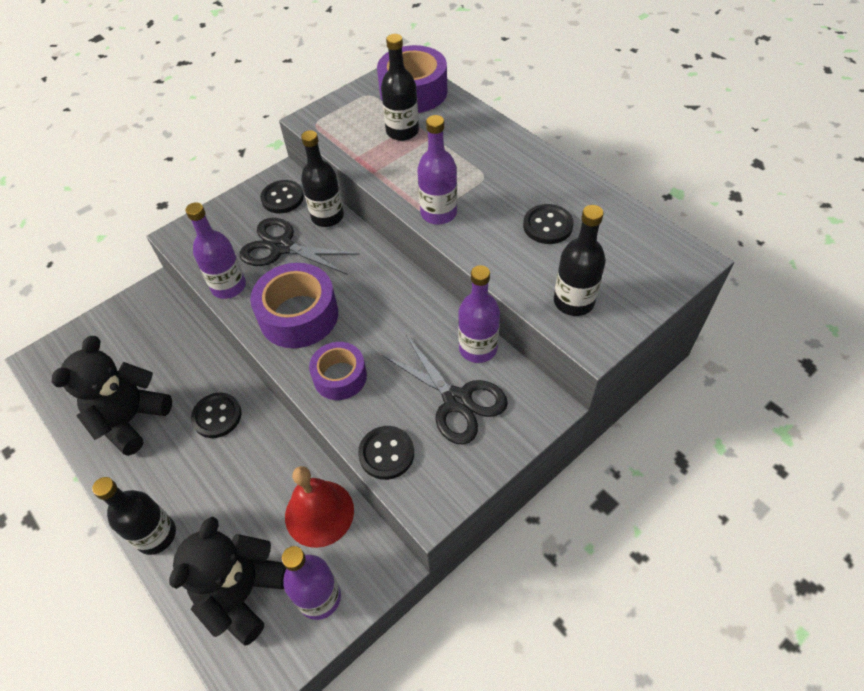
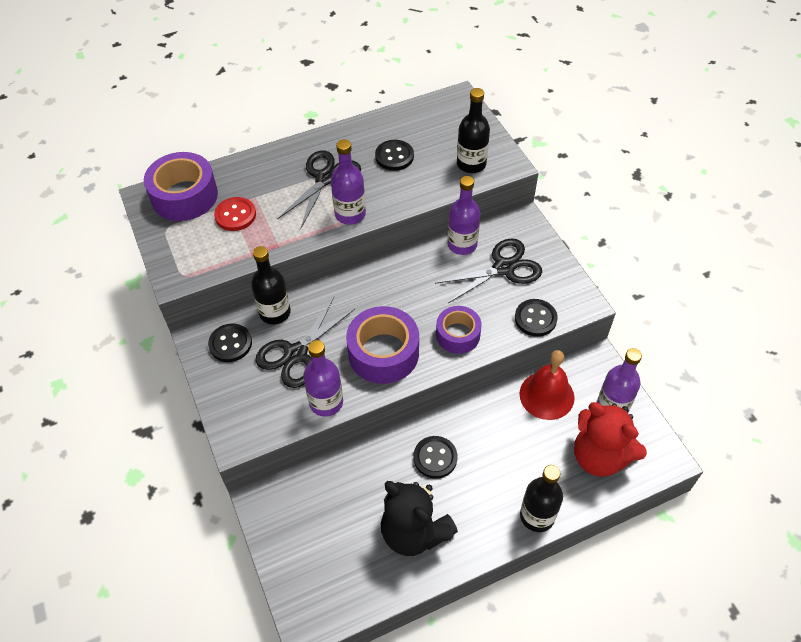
camera: 75 degrees left, 0 degrees up
(243, 593) = (599, 456): black teddy bear -> red teddy bear
(402, 131) = (235, 215): black bottle -> red button
(483, 179) = (326, 178): none -> black scissors

